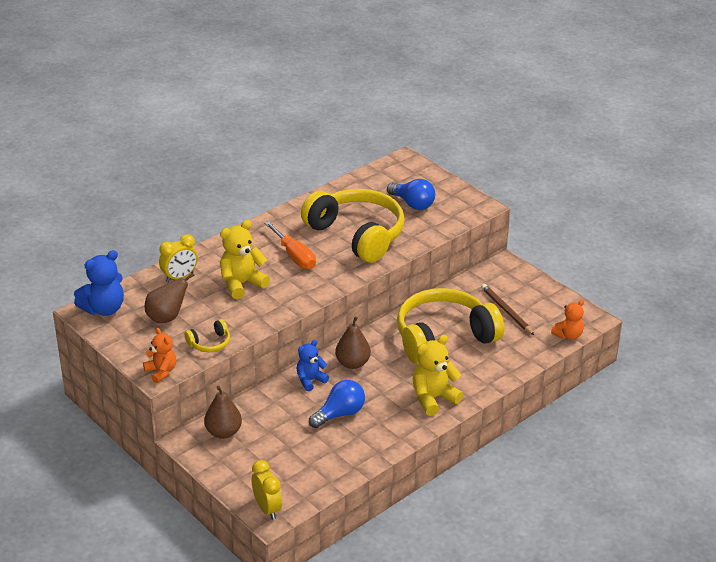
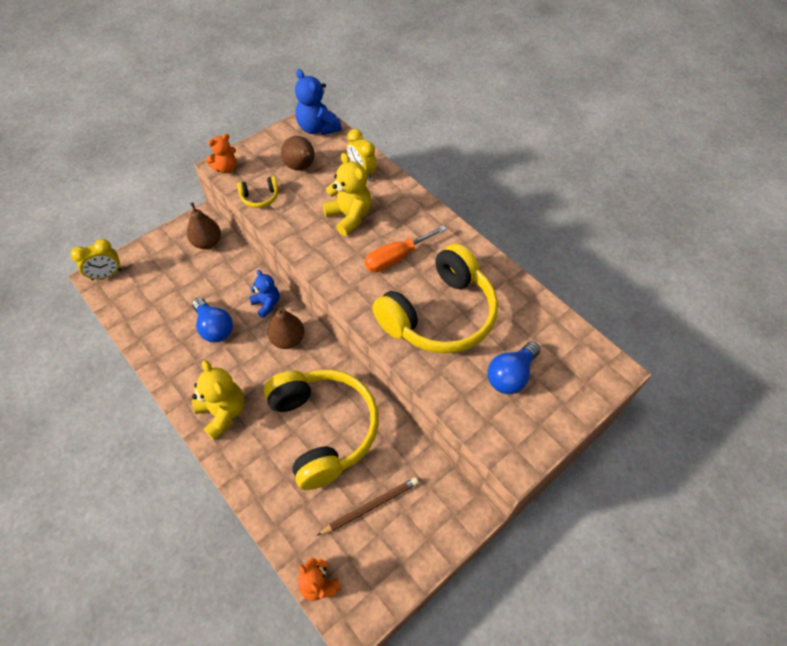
camera: 90 degrees right, 20 degrees up
(210, 343) = (260, 197): yellow headphones -> yellow headphones turned 75 degrees counterclockwise

